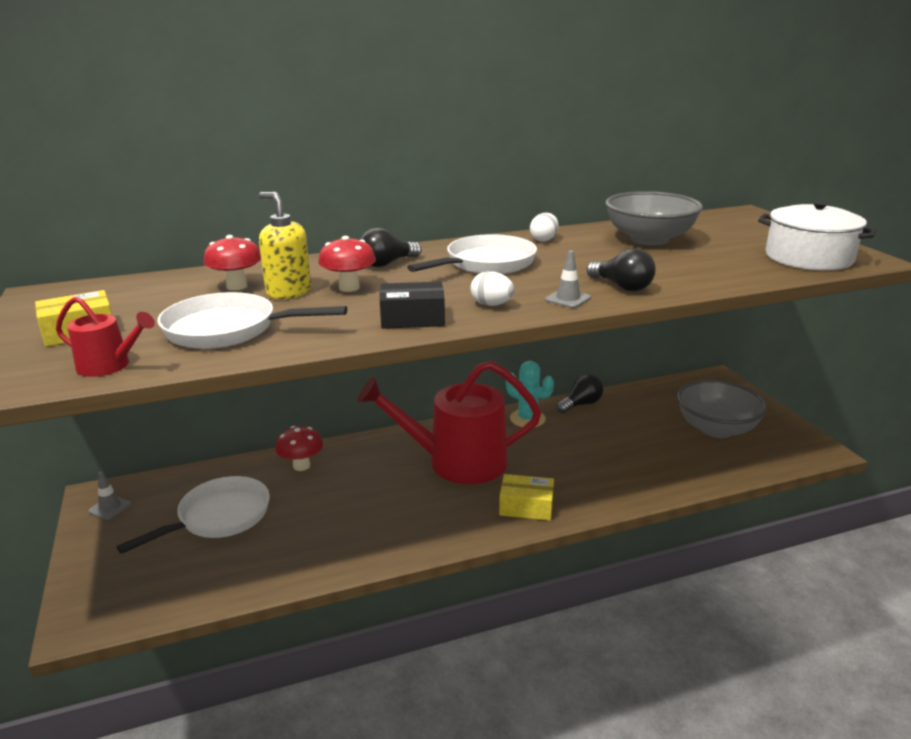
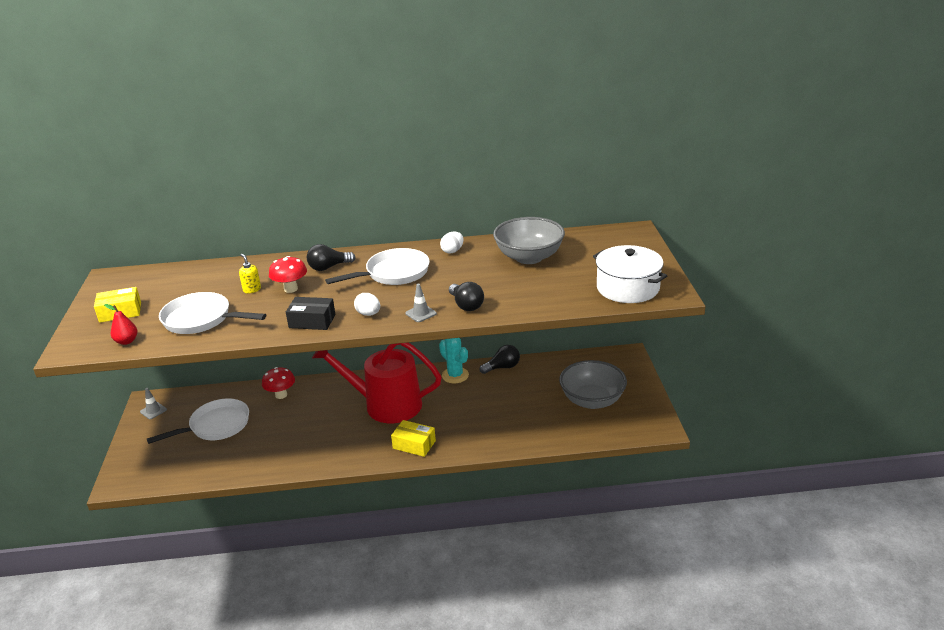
camera: 15 degrees right, 5 degrees up
(109, 366) = (127, 341): red watering can -> red pear
(237, 286) = (224, 281): red mushroom -> none
(288, 292) = (252, 289): yellow soap dispenser -> yellow soap dispenser, size x0.58

